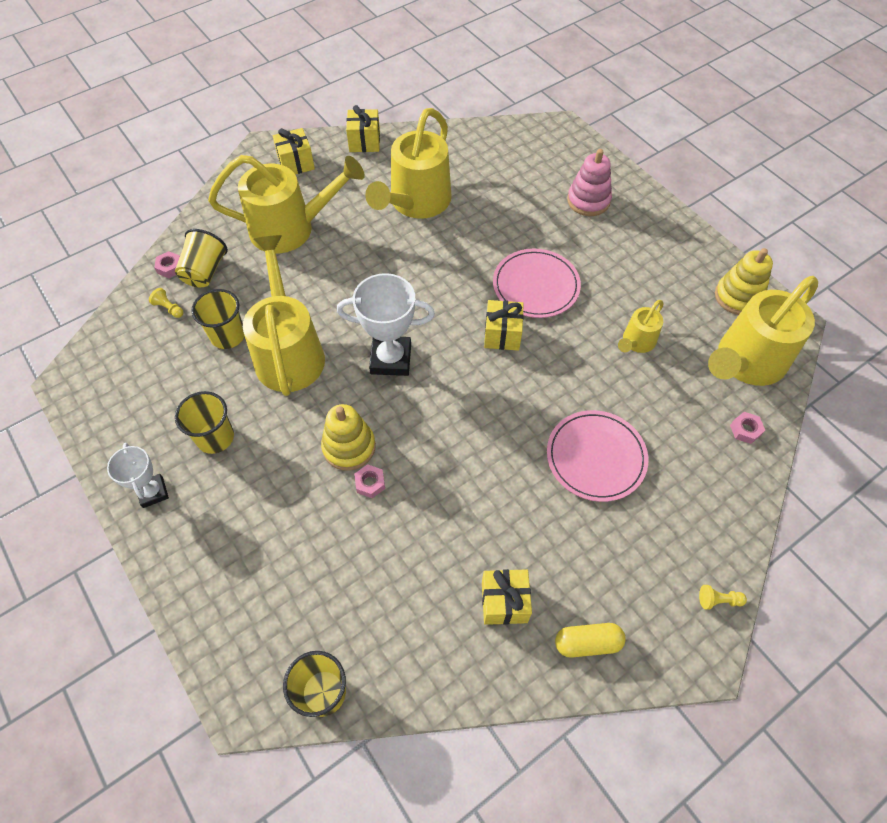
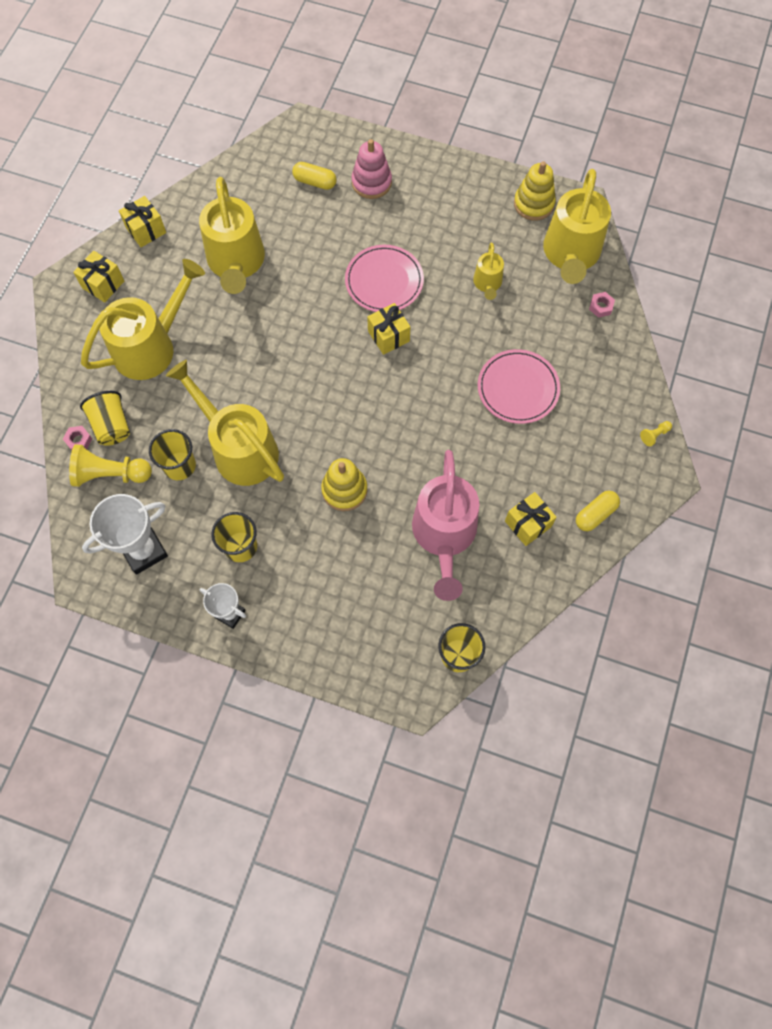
camera: 35 degrees left, 10 degrees up
(169, 308) = (110, 474): yellow pawn -> yellow pawn, size x2.27
(370, 483) = (380, 505): pink nut -> none
(391, 359) = (321, 406): white trophy -> white trophy (144, 551)
(407, 556) = (444, 536): none -> pink watering can
(537, 175) = (315, 182): none -> yellow capsule

